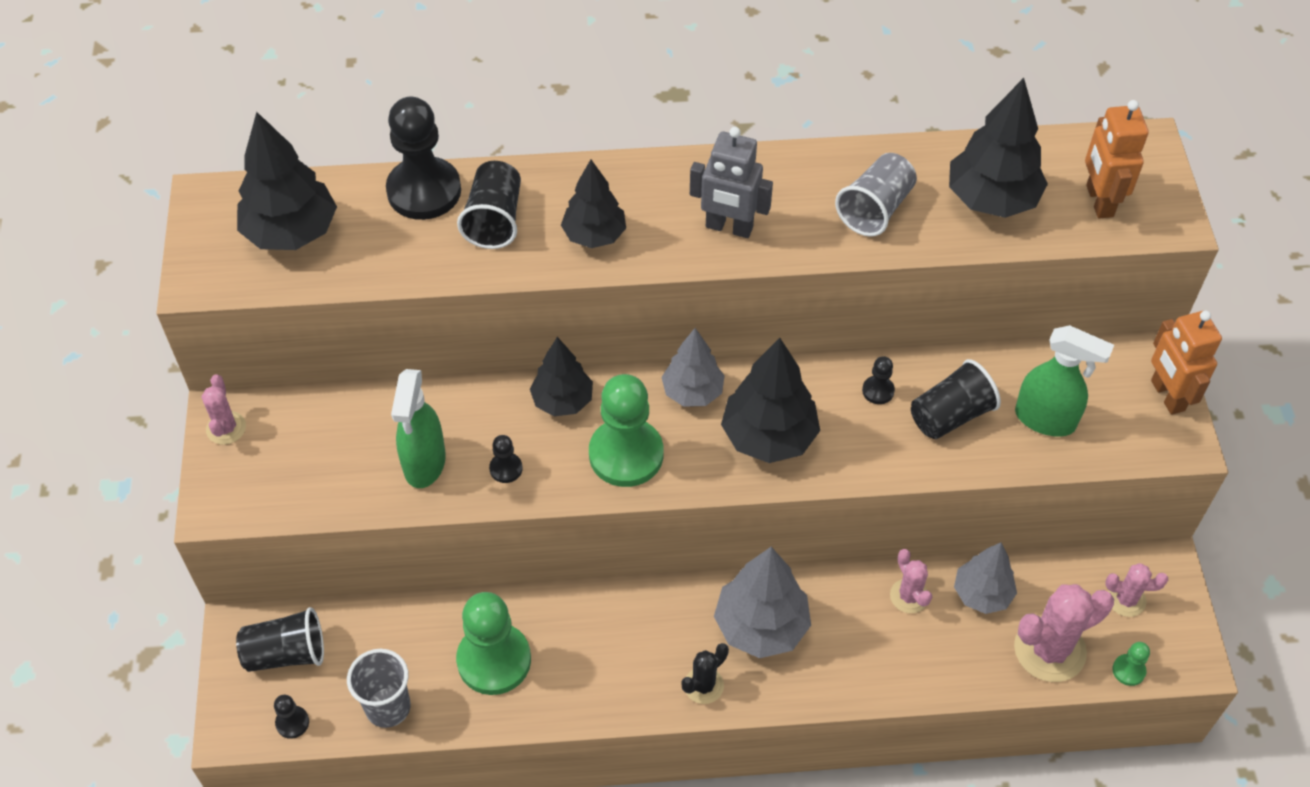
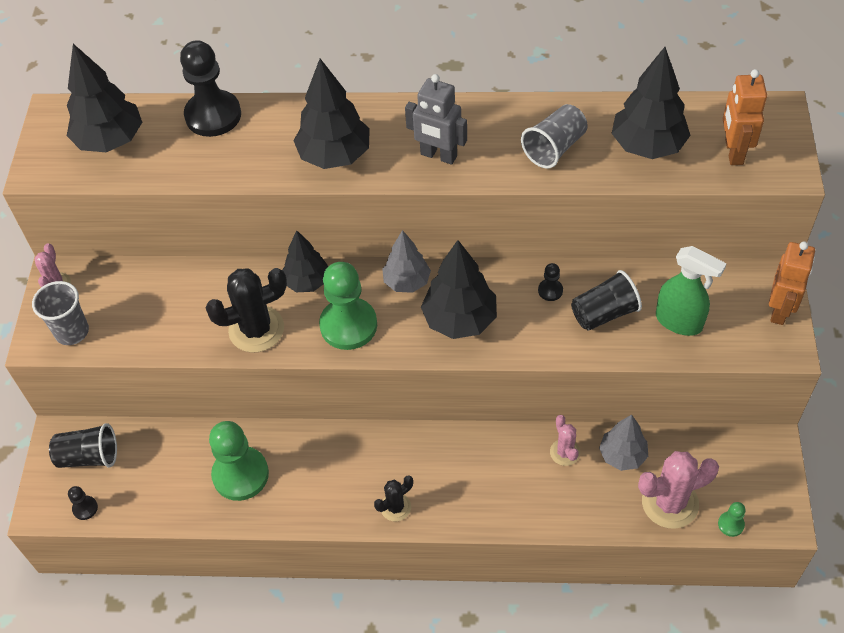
camera: 10 degrees right, 0 degrees up
(388, 707) = (156, 503): grey cup -> grey cup (72, 332)
(424, 463) = (196, 321): green spray bottle -> none
(494, 219) = (262, 139): black cup -> none
(506, 469) = (256, 329): black pawn -> black cactus
(594, 235) = (335, 155): black tree -> black tree, size x1.52
(761, 626) = (446, 466): grey tree -> none
(1126, 599) = (737, 469): pink cactus -> none
(1167, 396) = (780, 310): orange robot -> orange robot turned 150 degrees counterclockwise

